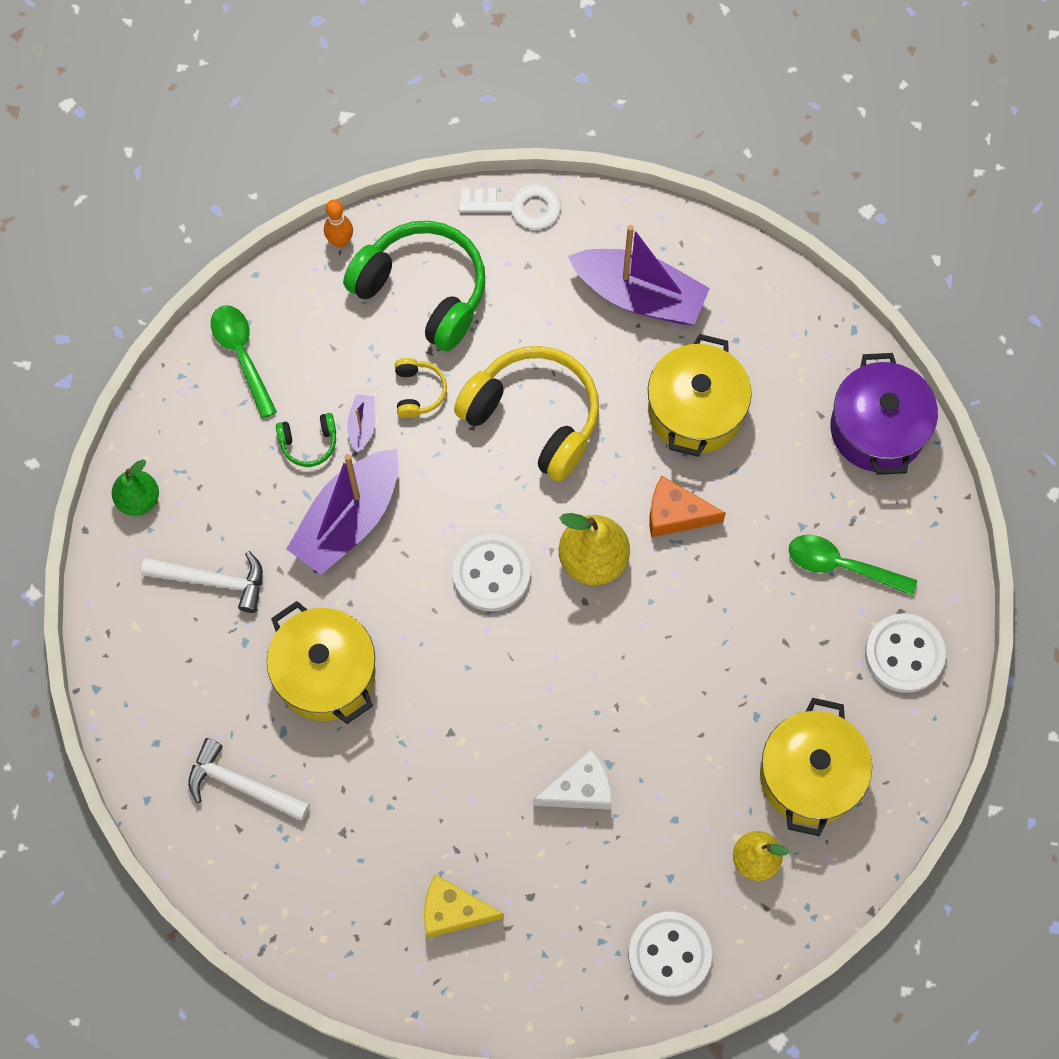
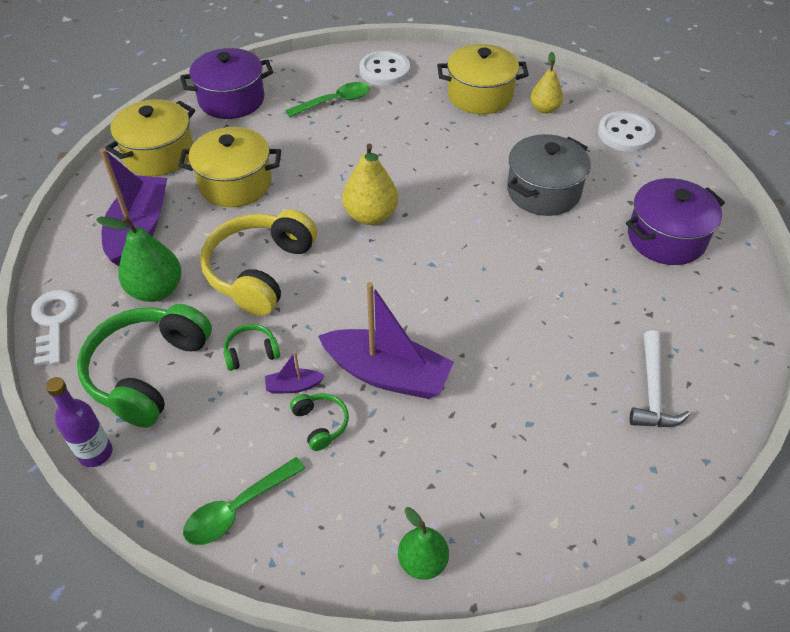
camera: 105 degrees left, 20 degrees down
(213, 581) = (482, 465): white hammer -> none
(326, 673) = (530, 356): yellow pot -> yellow pot (159, 154)
(340, 241) = (95, 453): orange bowling pin -> purple bottle
(418, 392) = (251, 352): yellow headphones -> green headphones
(453, 911) = (666, 238): yellow cheese -> purple pot
(491, 574) = (402, 270): white button -> none
(536, 307) = (156, 290): none -> green pear
(580, 789) = (543, 191): white cheese -> grey pot
(675, 514) = (321, 180): orange cheese -> none
(841, 566) = (334, 102): green spoon -> green spoon turned 120 degrees counterclockwise

